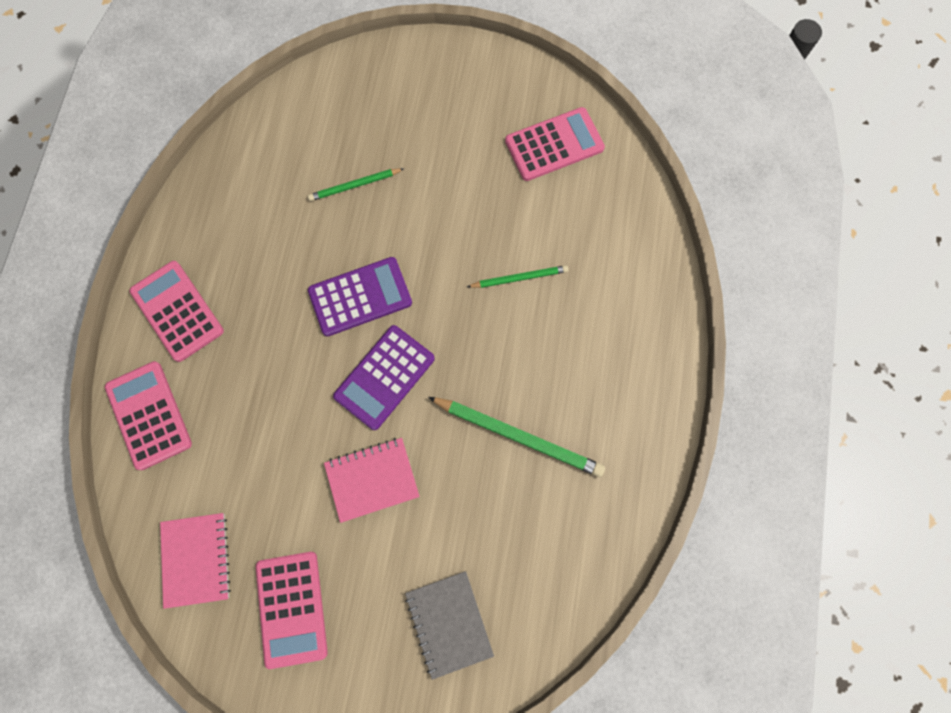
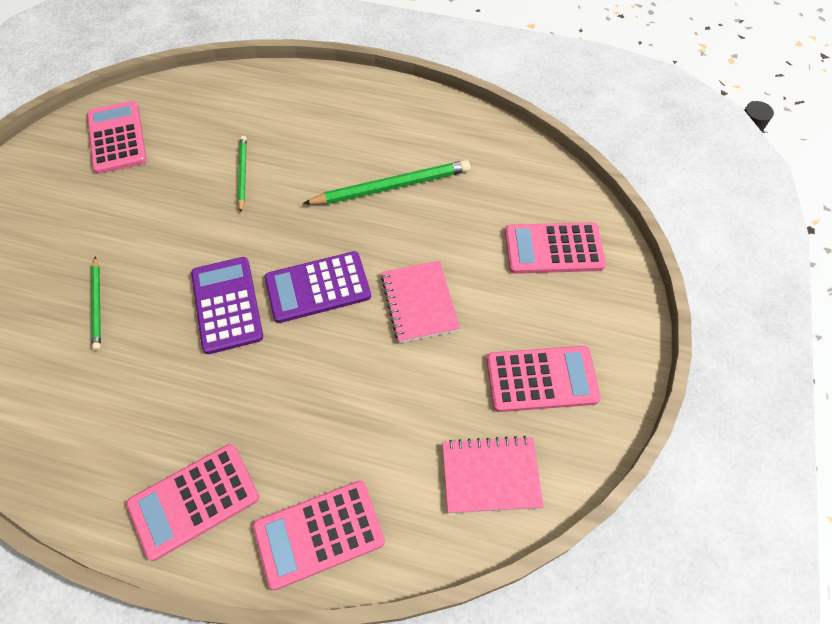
camera: 85 degrees left, 15 degrees down
(384, 377) = (318, 287): purple calculator -> purple calculator turned 120 degrees clockwise
(449, 623) = (553, 248): grey notebook -> pink calculator
(518, 436) = (391, 186): green pencil -> green pencil turned 45 degrees clockwise

